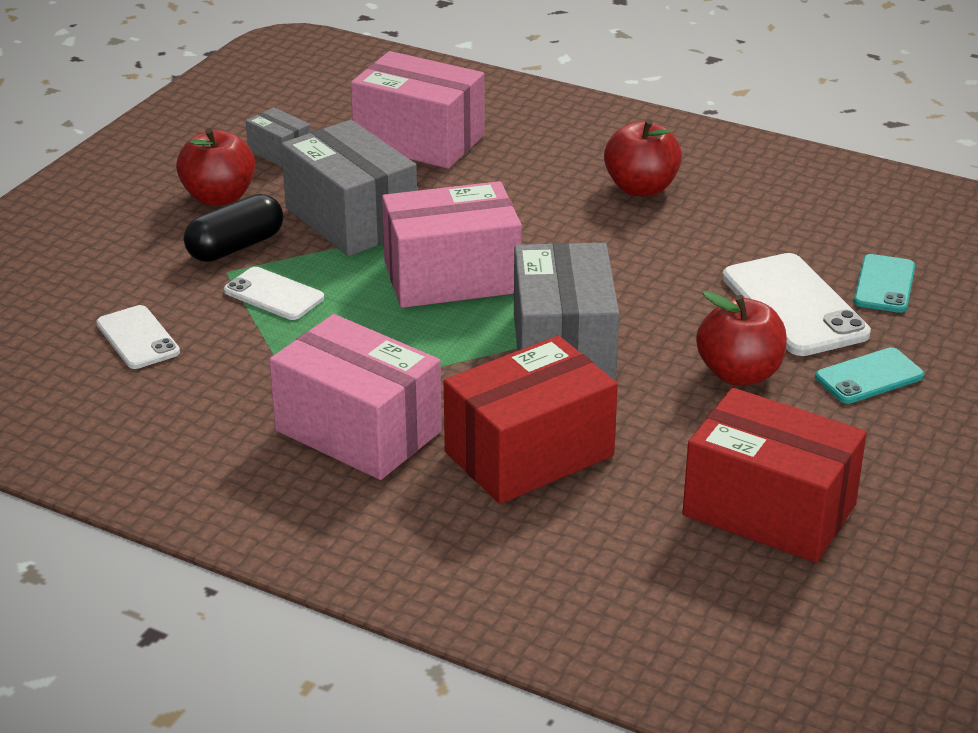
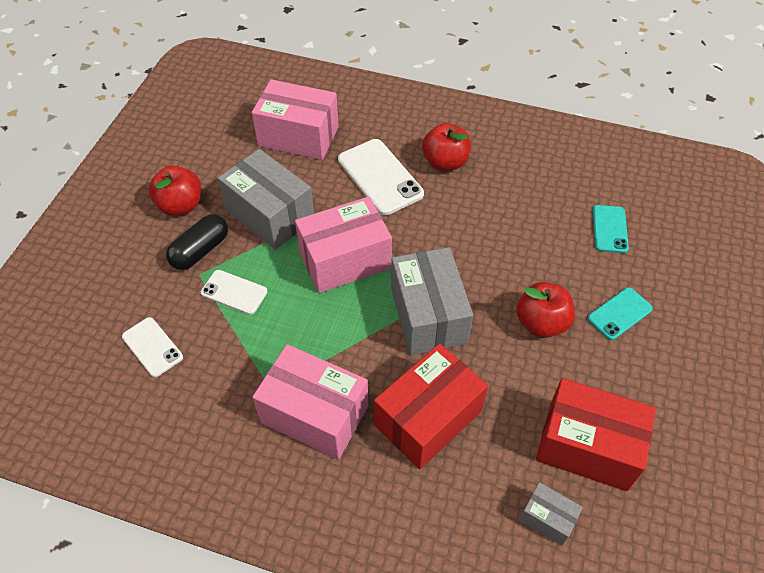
camera: 10 degrees left, 20 degrees up
(280, 152) = (212, 158): grey box -> grey box (547, 518)
(794, 306) = (560, 256): white phone -> white phone (380, 177)

